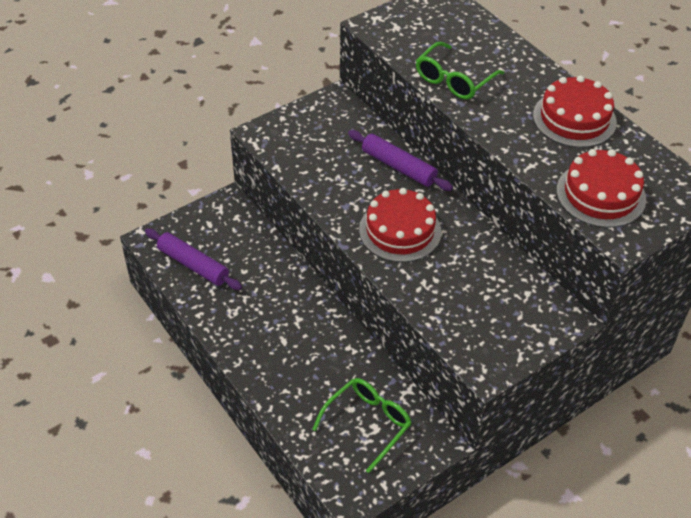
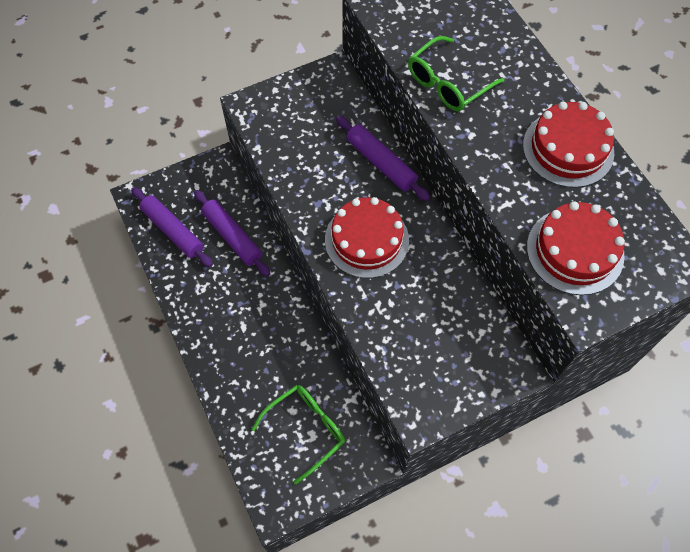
camera: 10 degrees right, 15 degrees up
(255, 263) = (232, 237): none -> purple rolling pin

